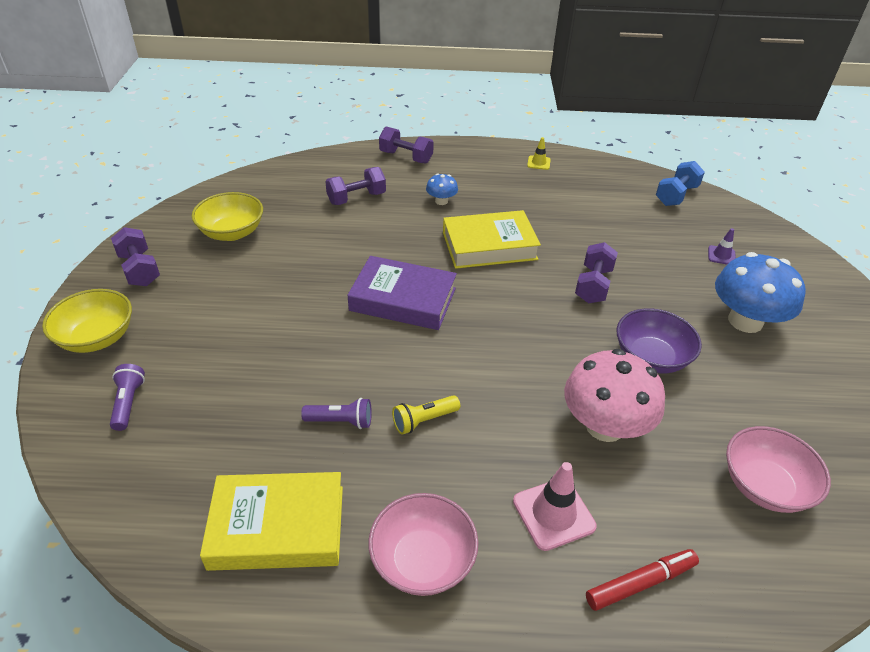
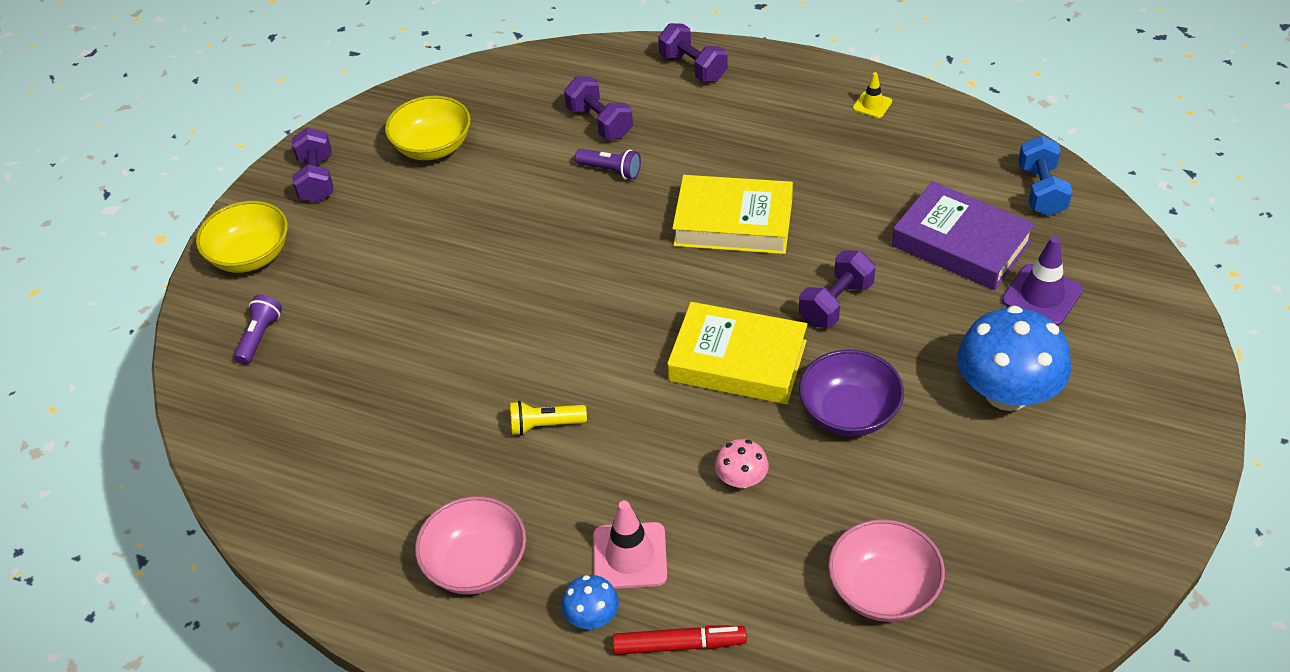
camera: 25 degrees right, 5 degrees up
(277, 527) = (355, 497): yellow book -> yellow book (738, 361)
(340, 421) = (458, 405): purple flashlight -> purple flashlight (610, 170)
(356, 198) = (600, 122): purple dumbbell -> purple dumbbell turned 60 degrees clockwise
(403, 299) = (591, 275): purple book -> purple book (961, 244)
(441, 201) = (706, 145): blue mushroom -> blue mushroom (592, 616)
(605, 426) = (741, 479): pink mushroom -> pink mushroom, size x0.47
(676, 195) = (1041, 191): blue dumbbell -> blue dumbbell turned 60 degrees counterclockwise
(721, 255) = (1042, 295): purple traffic cone -> purple traffic cone, size x1.75

